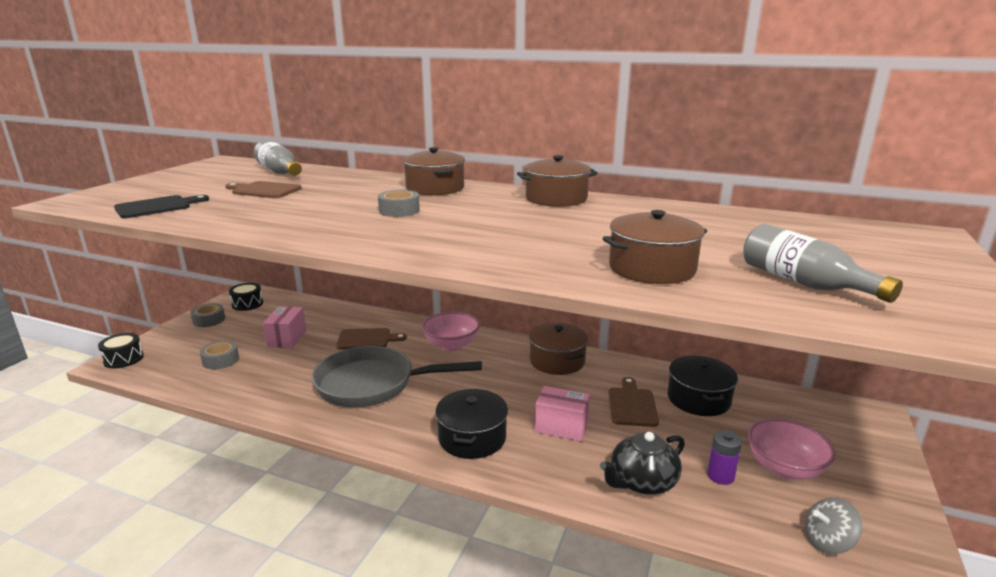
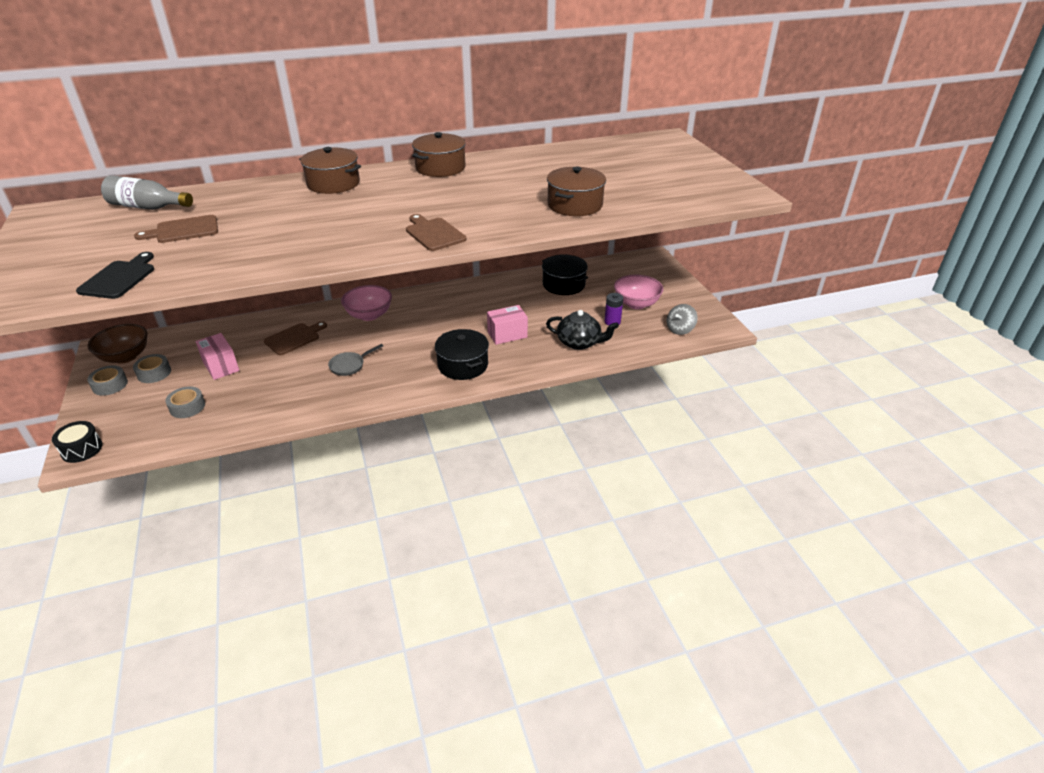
camera: 40 degrees left, 15 degrees up
(247, 304) = (125, 357): black drum -> brown bowl
(373, 384) = (349, 365): grey pan -> grey pan, size x0.42
(399, 210) = (348, 213): grey tape -> grey tape (154, 373)
(557, 361) = (457, 295): brown pot -> none
(632, 405) = (532, 304): brown cutting board -> brown cutting board (434, 233)
(642, 481) = (579, 342): black teapot -> black teapot turned 90 degrees counterclockwise
(803, 283) = (651, 189): grey bottle -> none

